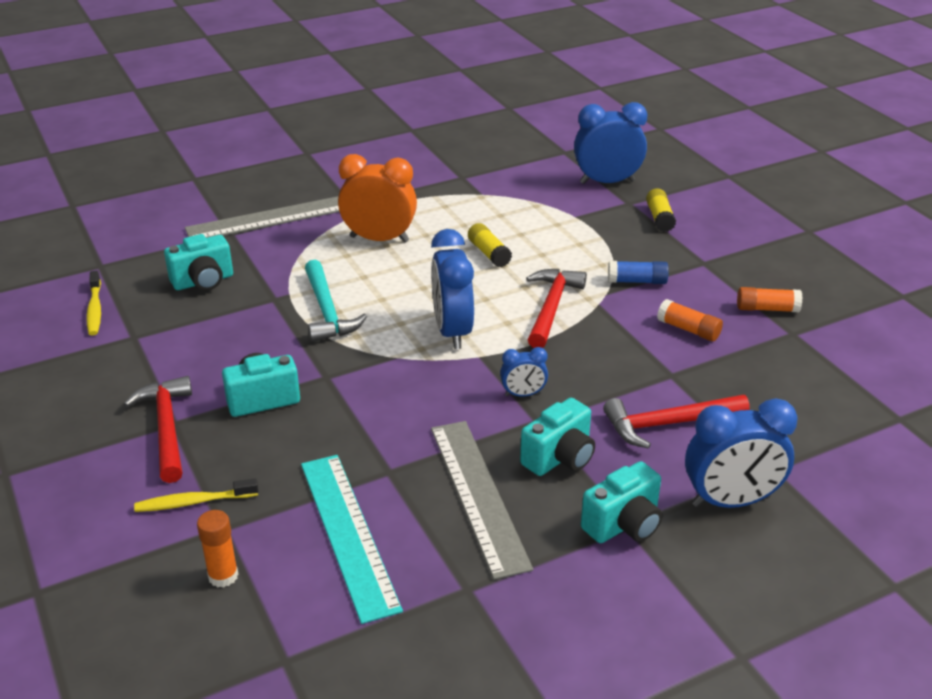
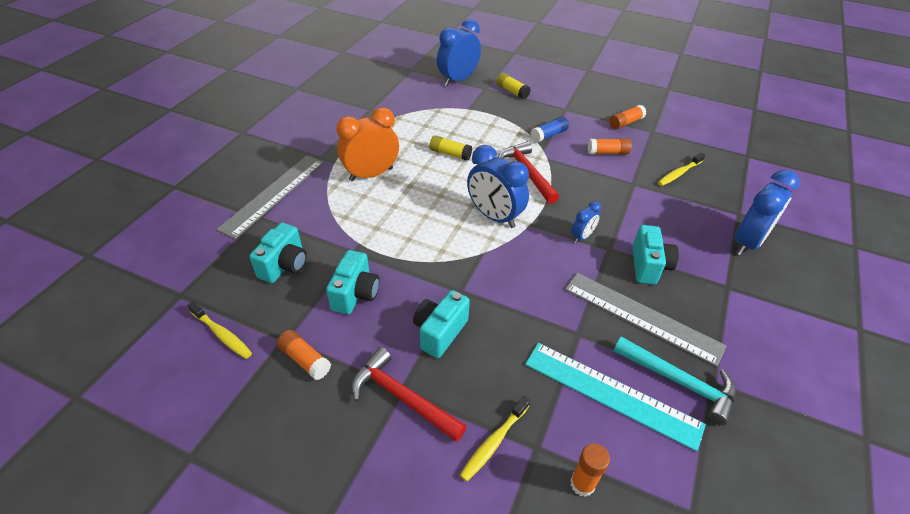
camera: 40 degrees left, 10 degrees up
(130, 360) = (305, 360): none -> orange glue stick
(327, 311) = (401, 243): turquoise hammer -> turquoise hammer (679, 382)
(624, 525) = (725, 287): turquoise camera -> turquoise camera (356, 294)
(668, 424) = (669, 214): red hammer -> none
(754, 392) = (679, 173): none -> yellow toothbrush

